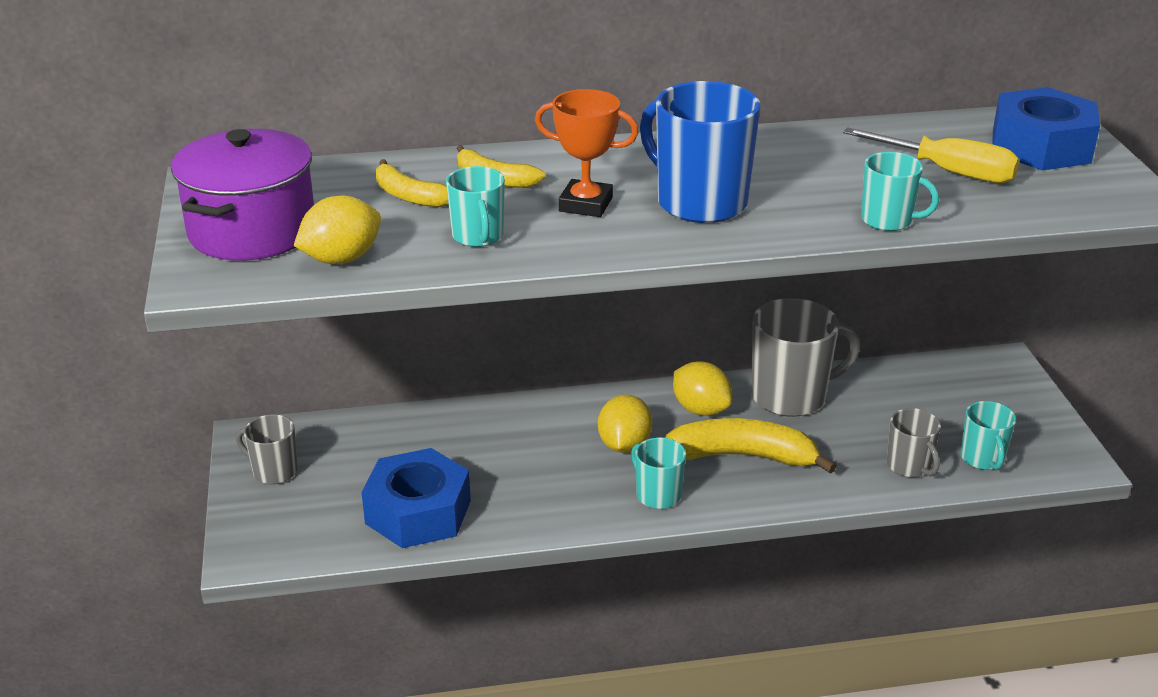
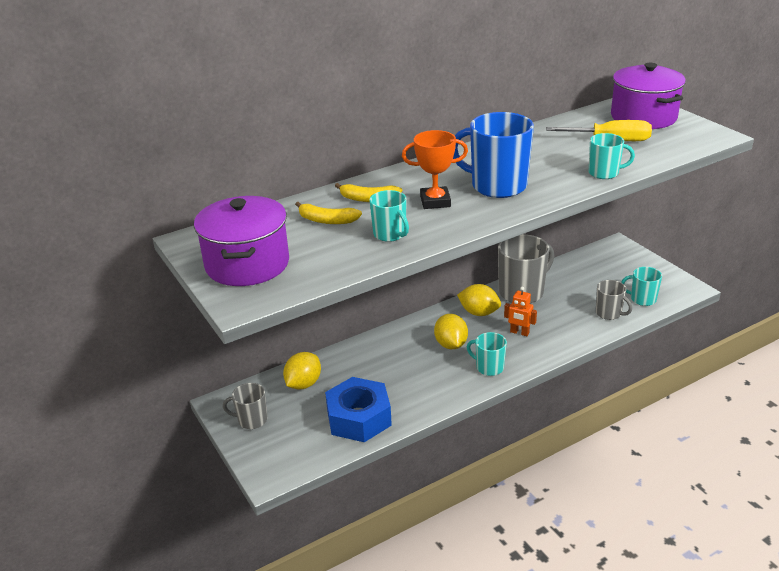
camera: 20 degrees left, 0 degrees up
(341, 259) = (320, 267): yellow lemon -> yellow lemon (303, 384)
(742, 456) = (519, 332): yellow banana -> orange robot
(982, 459) = (642, 299): turquoise mug -> turquoise mug turned 135 degrees clockwise
(1041, 146) = (643, 117): blue nut -> purple pot

